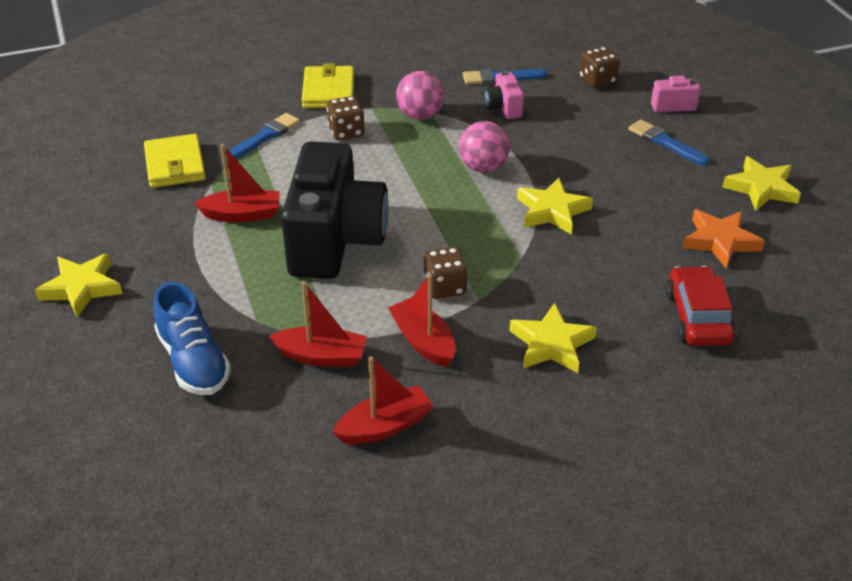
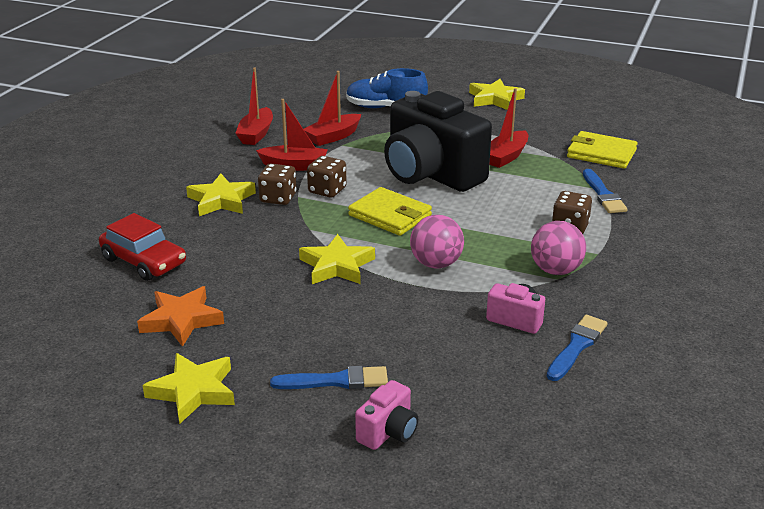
camera: 130 degrees right, 10 degrees down
(328, 91) = (652, 244): yellow wallet -> yellow wallet (390, 215)
(597, 81) = (499, 409): brown dice -> brown dice (278, 198)

